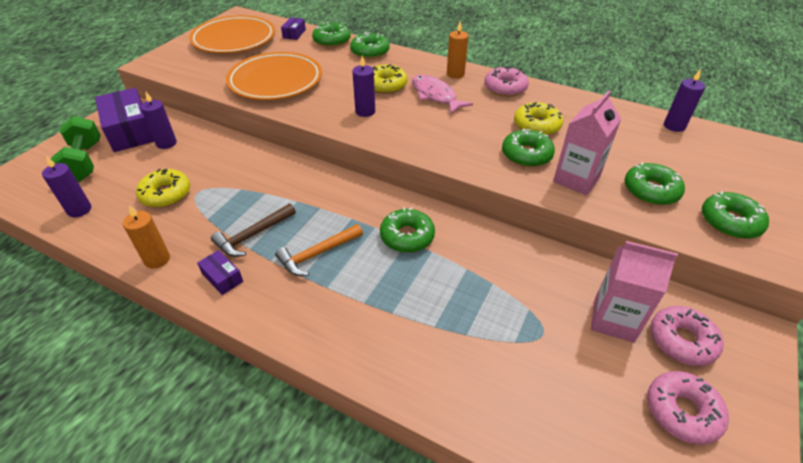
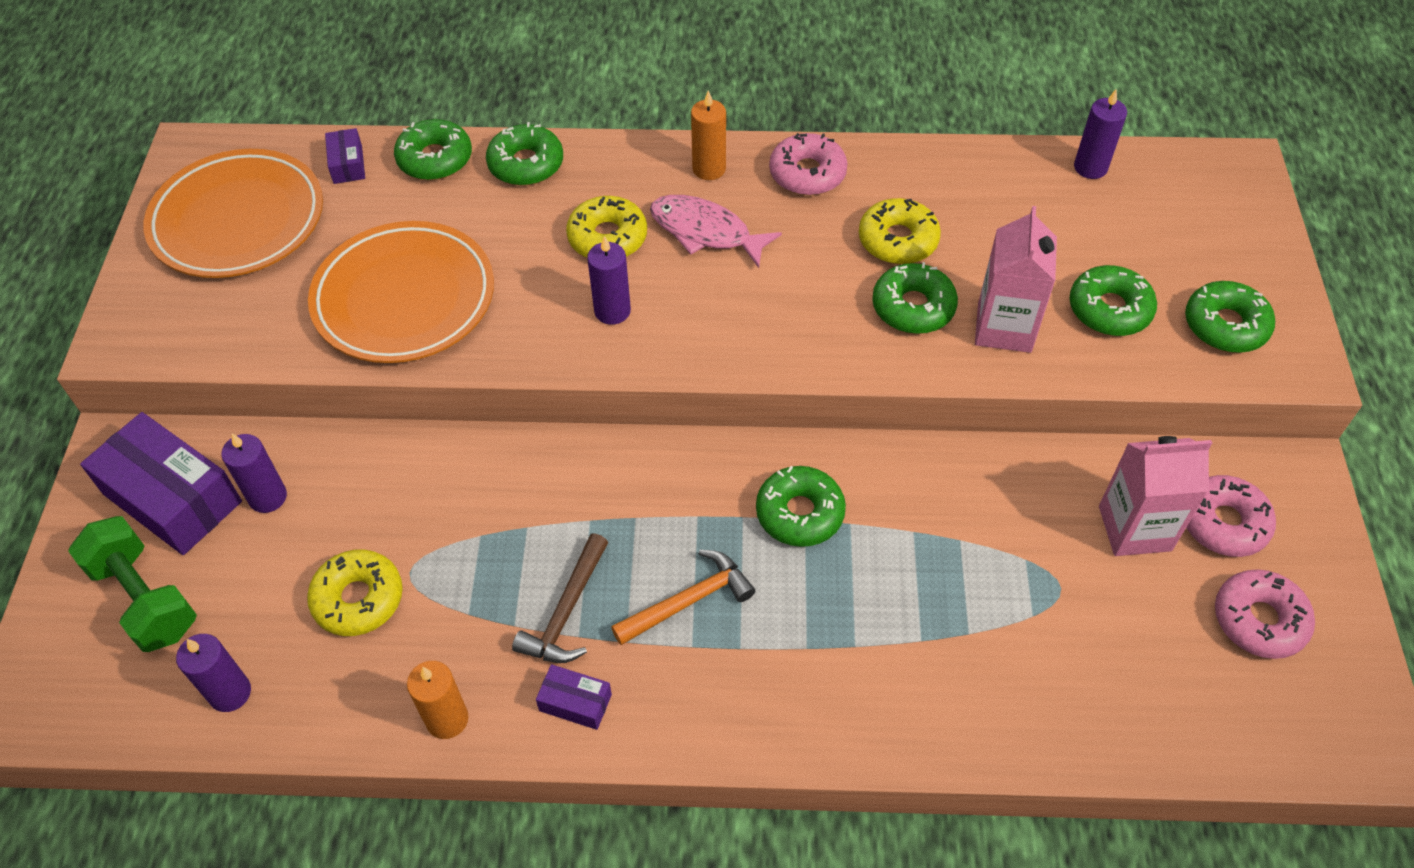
camera: 25 degrees left, 10 degrees up
(317, 254) = (688, 601): orange hammer -> orange hammer turned 150 degrees counterclockwise

